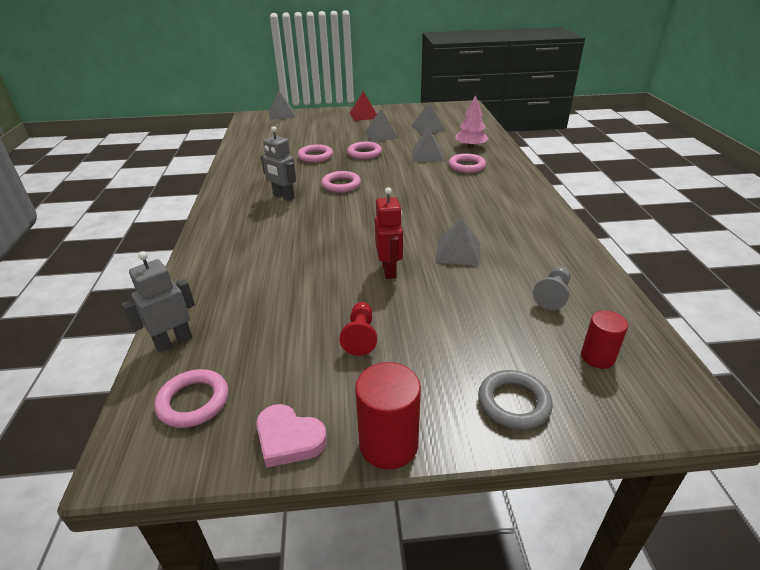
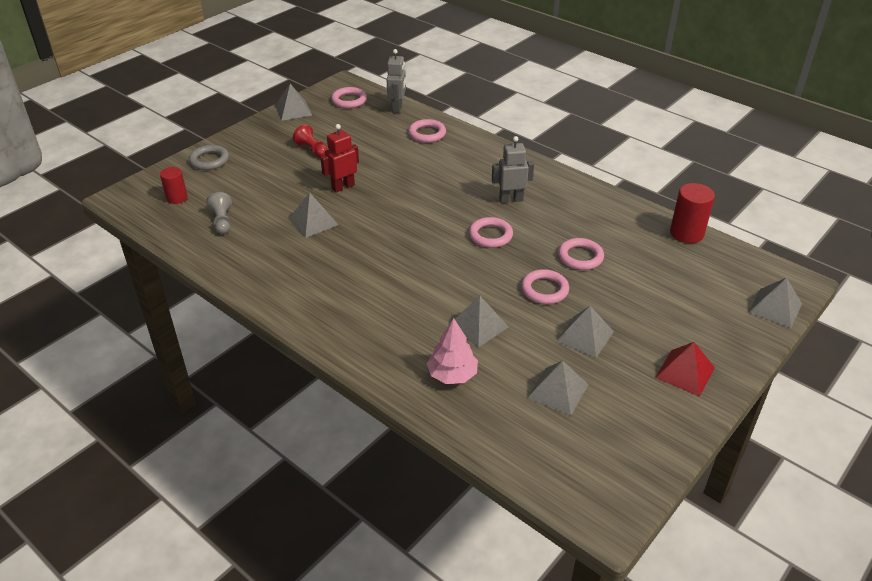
camera: 135 degrees right, 5 degrees up
(289, 439) = (293, 110): pink heart -> grey pyramid
(388, 444) = (252, 126): red cylinder -> red cylinder (686, 233)
(389, 270) = (343, 187): red robot -> red robot turned 105 degrees clockwise
(466, 166) = (413, 330): pink ring -> pink ring (427, 134)

